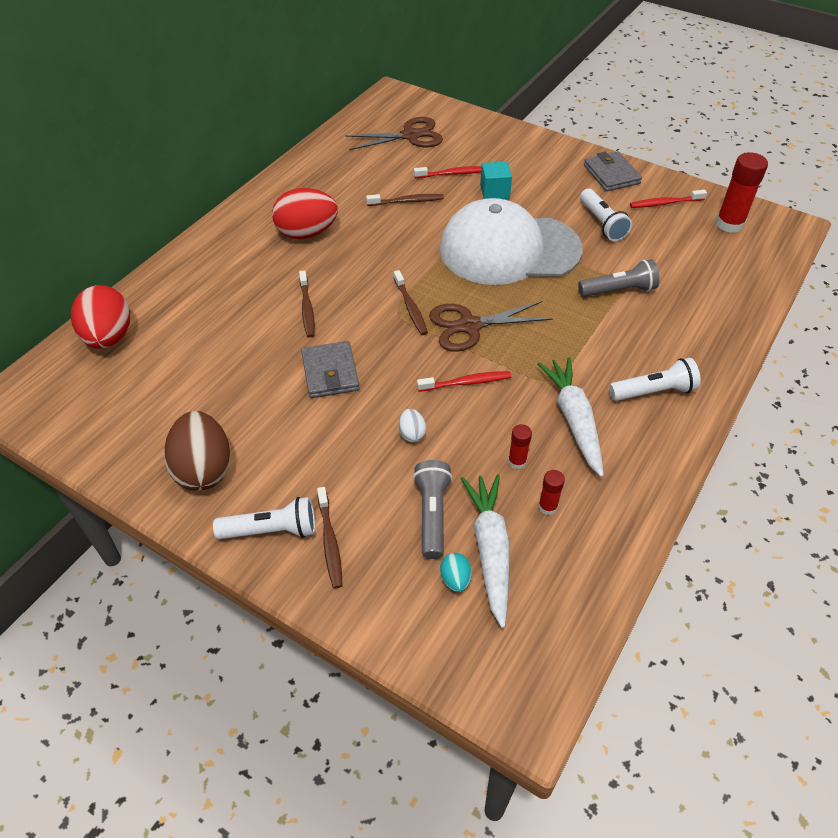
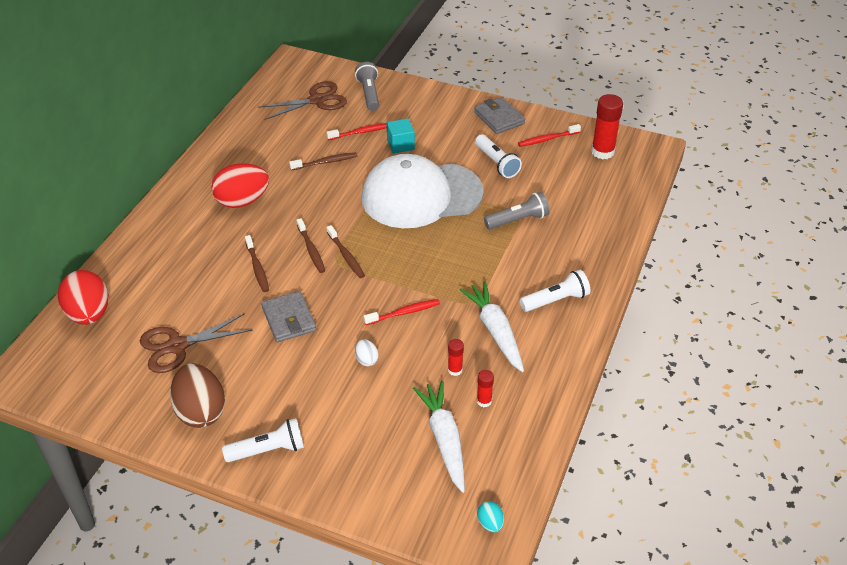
camera: 10 degrees left, 5 degrees down
(330, 542) = (317, 452): brown toothbrush -> brown toothbrush (311, 250)
(432, 514) = (394, 420): grey flashlight -> grey flashlight (369, 94)
(455, 579) = (421, 465): turquoise egg -> turquoise egg (490, 523)
(469, 326) = (398, 265): brown scissors -> brown scissors (177, 346)

